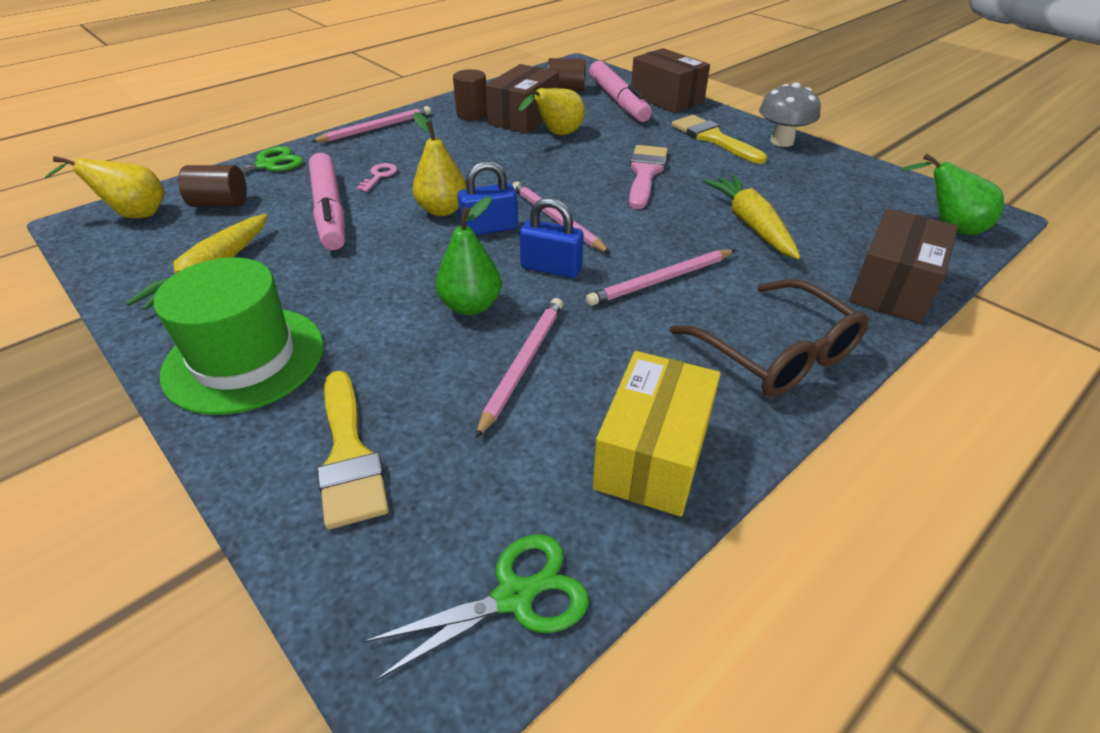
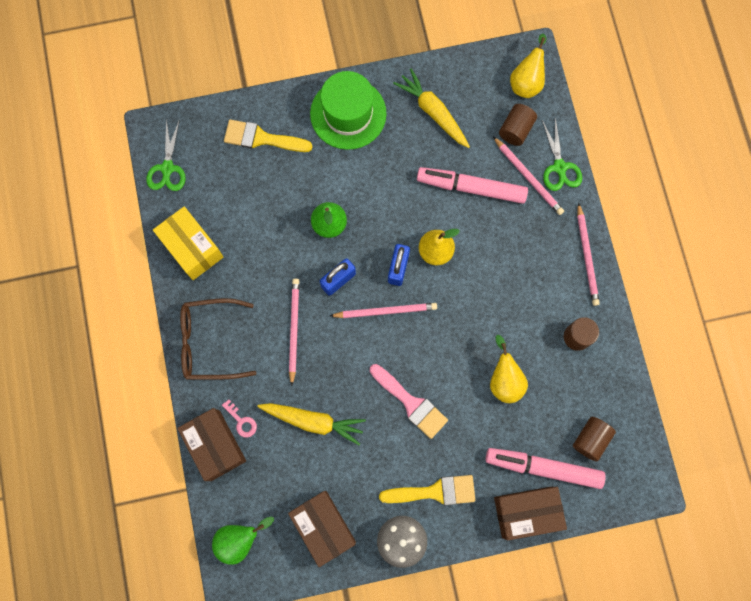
camera: 120 degrees right, 35 degrees up
(379, 176) = (503, 231): pink key -> pink key (241, 421)
(523, 117) = (550, 373): brown box -> brown box (323, 527)
(523, 364) = (273, 227): pink pencil -> pink pencil (528, 177)

